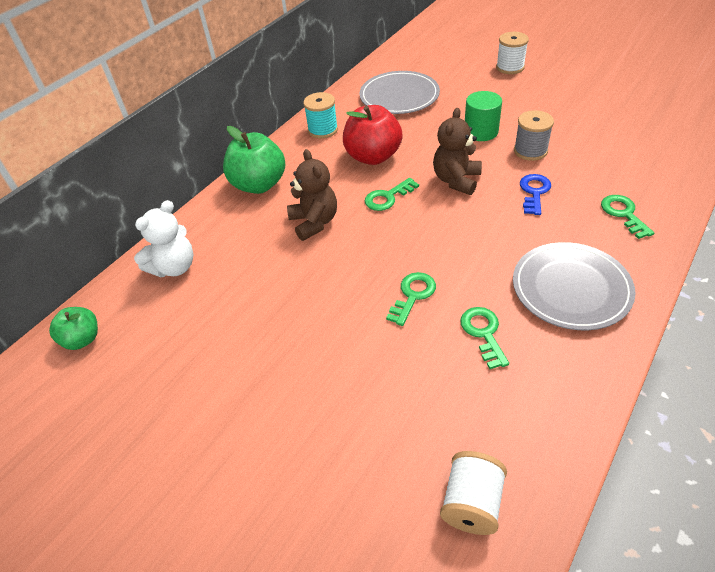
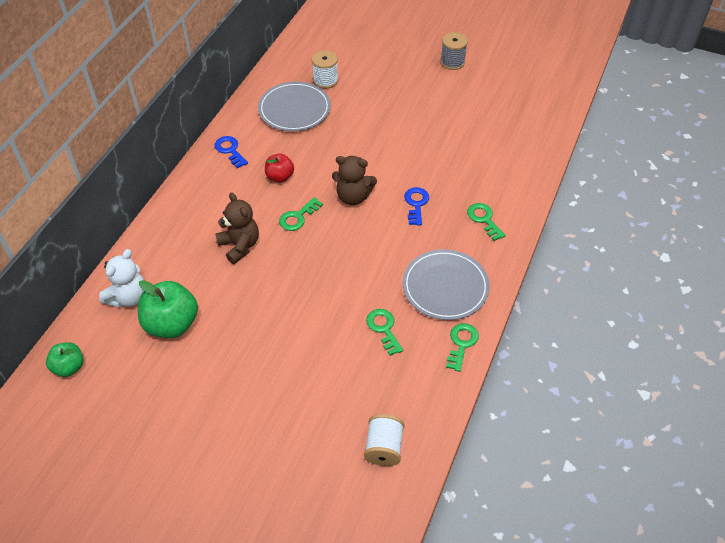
camera: 15 degrees left, 5 degrees up
(259, 185) = (183, 212): green apple -> green apple (172, 324)
(323, 130) = (230, 150): turquoise spool -> blue key
(373, 157) = (280, 177): red apple -> red apple, size x0.58
(413, 295) = (328, 304): green key -> green key (461, 344)
(456, 180) = (353, 197): brown teddy bear -> brown teddy bear turned 90 degrees counterclockwise
(481, 132) = (370, 146): green cylinder -> none
(510, 67) = (391, 73): white spool -> white spool (325, 80)
(530, 151) = (412, 163): grey spool -> grey spool (452, 62)

